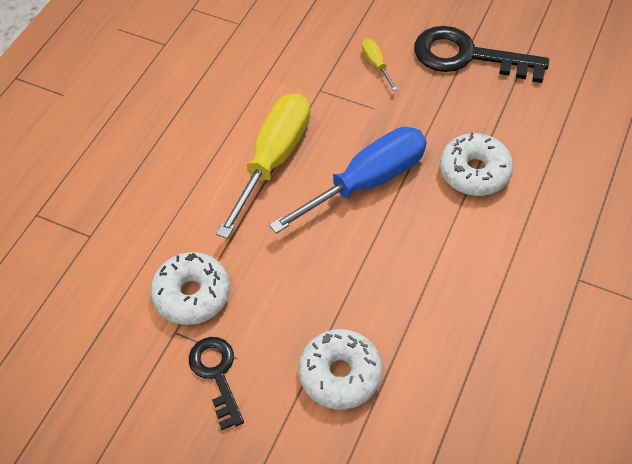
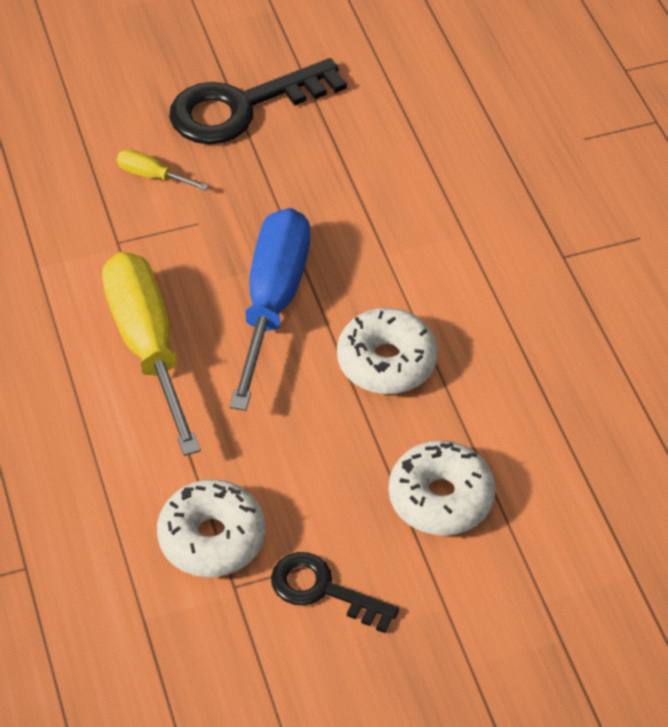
camera: 45 degrees left, 5 degrees down
(474, 172) = (369, 221): white donut -> white donut (386, 362)

